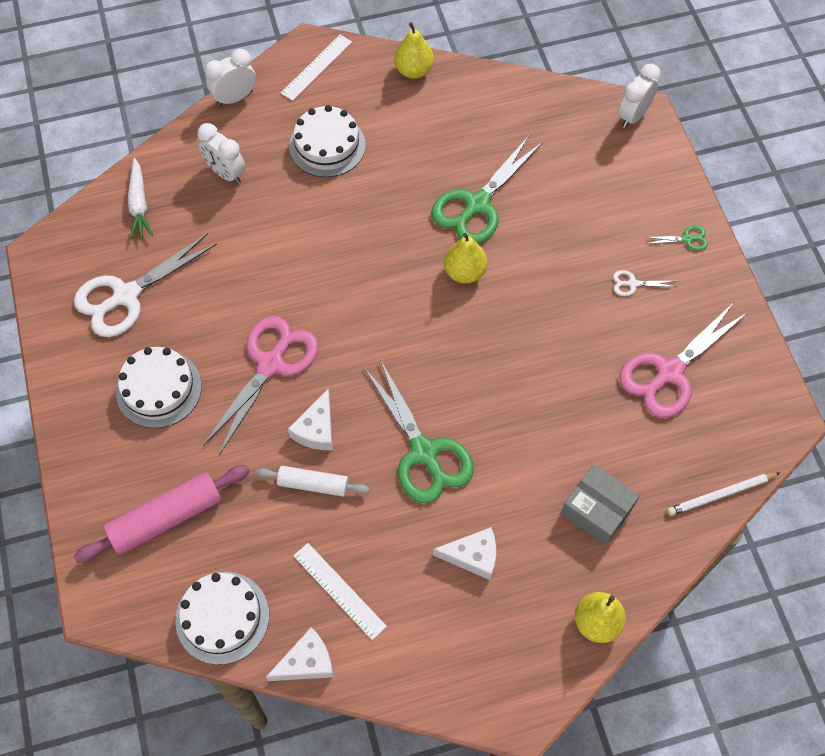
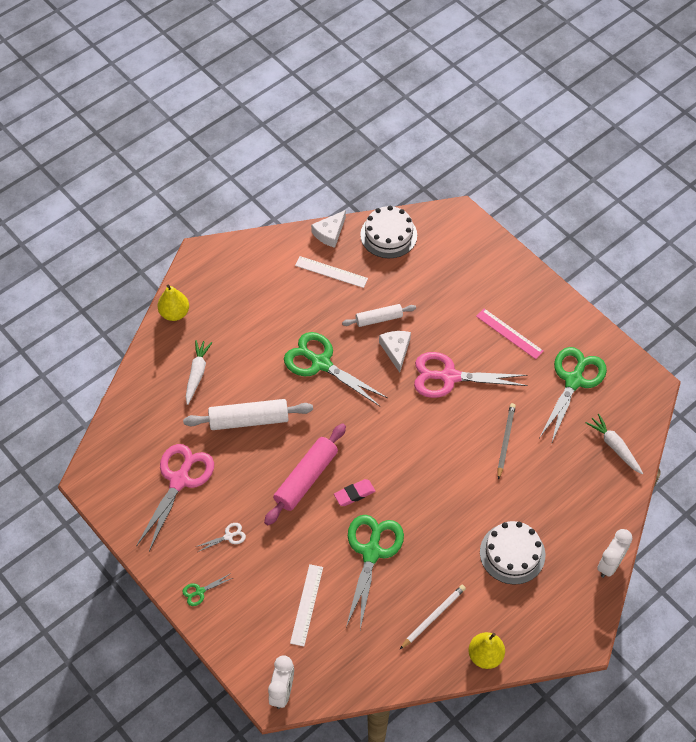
camera: 155 degrees right, 5 degrees down
(126, 296) = (574, 381): white scissors -> green scissors
(159, 389) = (509, 333): white cake -> pink ruler
(166, 518) = (453, 268): pink rolling pin -> pink rolling pin (306, 478)
(226, 173) = (571, 497): white clock -> none
(255, 260) = (505, 440): none -> grey pencil
(271, 364) = (449, 377): pink scissors -> pink scissors turned 90 degrees clockwise
(316, 67) = (565, 622): white ruler -> white ruler (306, 604)
(464, 272) = (354, 494): yellow pear -> pink eraser
(473, 556) = (262, 319): white cheese -> none
(552, 414) = (249, 420): none -> white rolling pin
(597, 509) = (197, 373): grey box -> white carrot
(721, 495) = (120, 413): white pencil -> white pencil (433, 617)

